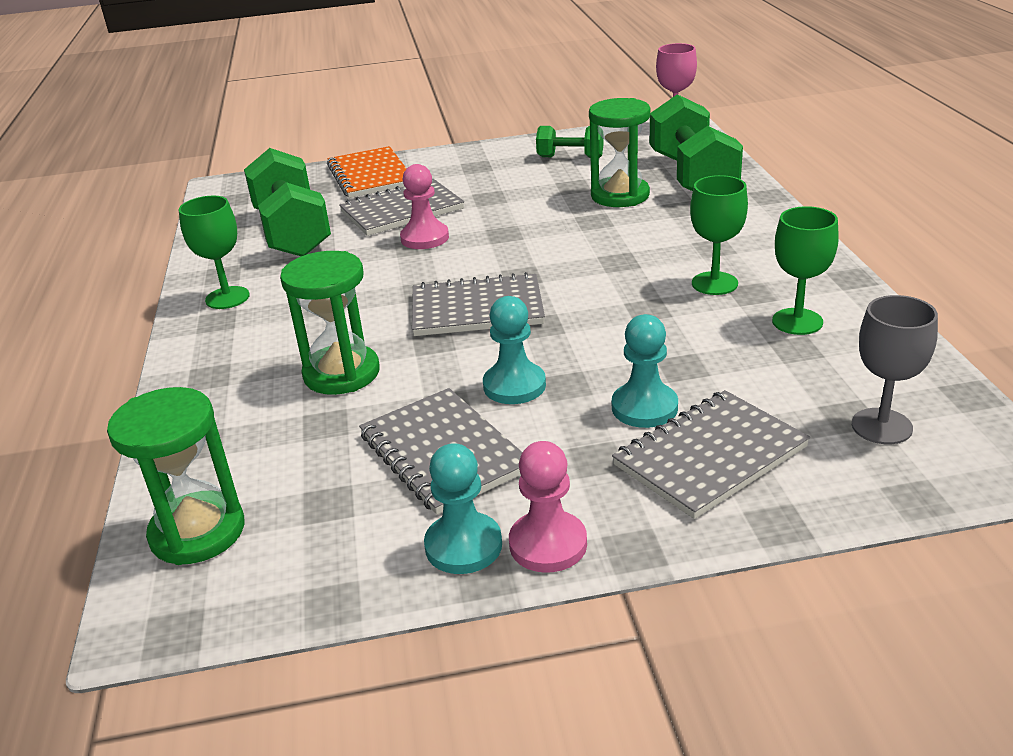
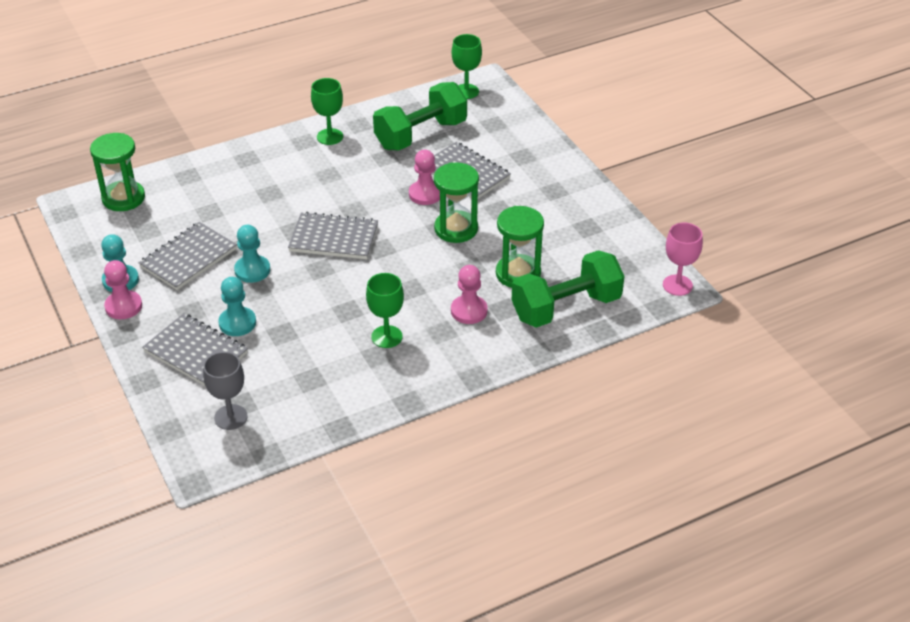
camera: 70 degrees right, 10 degrees up
(341, 373) = (255, 204): green hourglass -> green hourglass (456, 229)
(370, 175) = (522, 143): orange notebook -> none
(477, 309) = (334, 238): grey notebook -> grey notebook turned 60 degrees counterclockwise
(570, 157) = (586, 236): green dumbbell -> none
(679, 228) = (469, 311): none -> pink pawn
(797, 321) = (342, 378): green goblet -> green goblet (466, 91)

